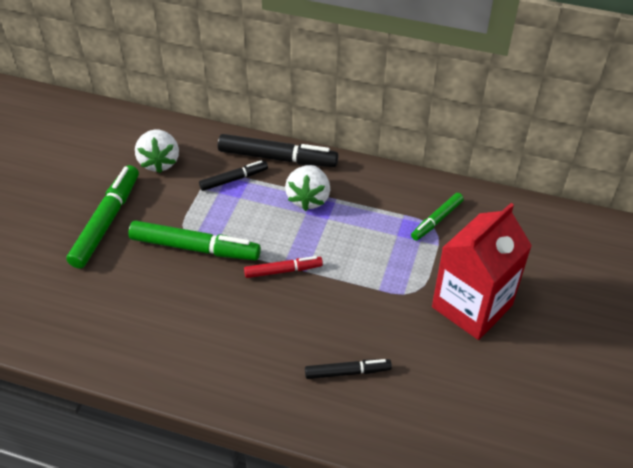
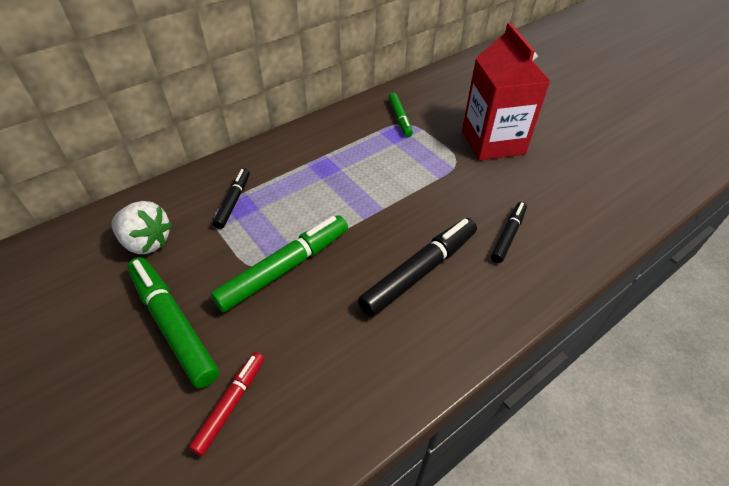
camera: 55 degrees left, 0 degrees up
(277, 158) = (242, 164): black marker -> black marker (420, 271)
(283, 271) = (370, 221): red marker -> red marker (231, 404)
(308, 198) = (308, 169): white strawberry -> none

